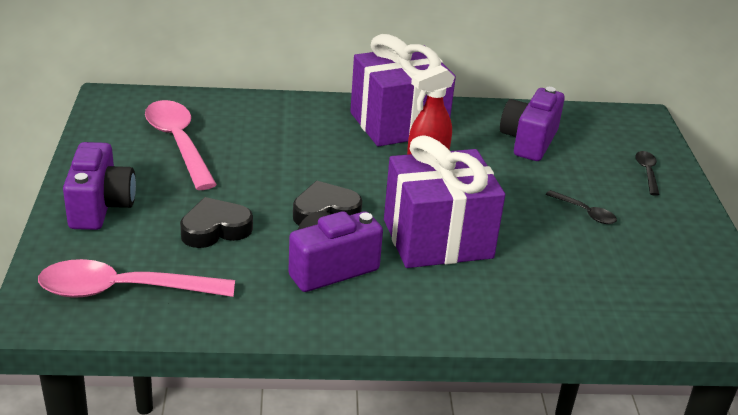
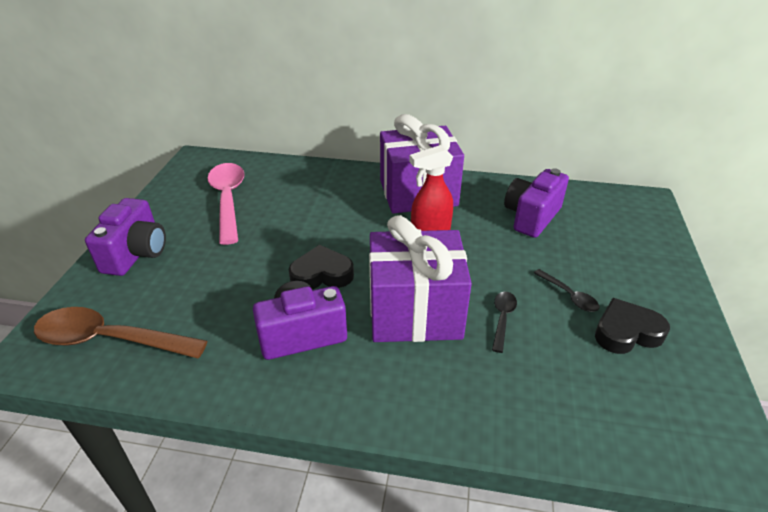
camera: 15 degrees right, 5 degrees up
(123, 290) = (109, 340): pink spoon -> brown spoon
(215, 229) = (219, 284): black heart -> black heart (626, 332)
(647, 172) = (641, 256): black spoon -> black spoon (502, 318)

